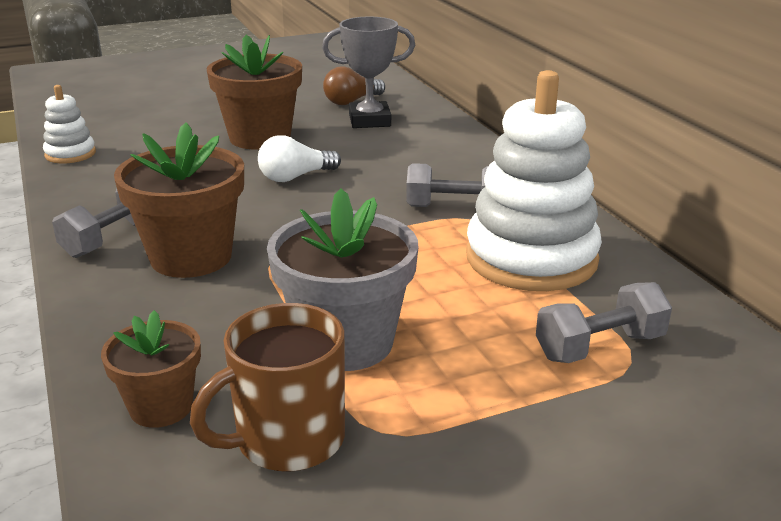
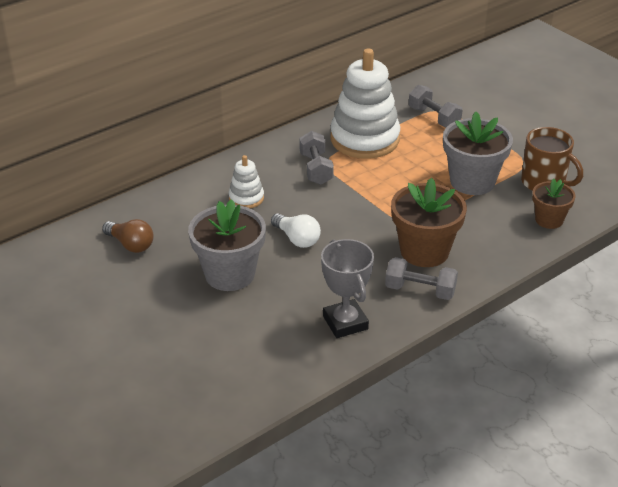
camera: 105 degrees left, 10 degrees up
(70, 154) = (300, 369): white stacking toy -> white stacking toy (246, 198)
(260, 138) = (230, 274): brown flower pot -> grey flower pot
(369, 120) = (175, 227): grey trophy -> grey trophy (345, 322)

